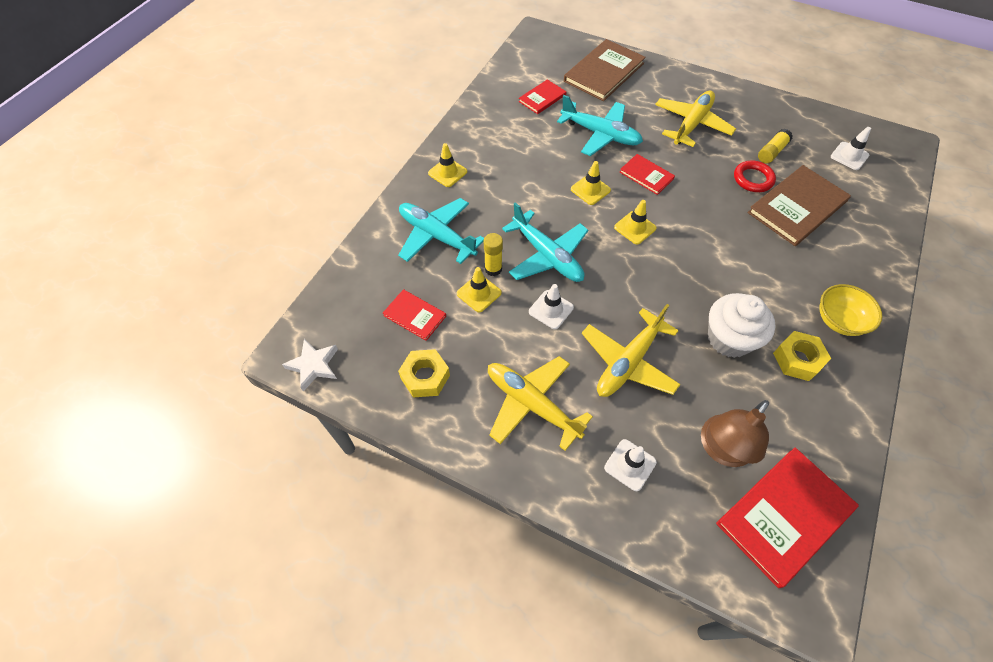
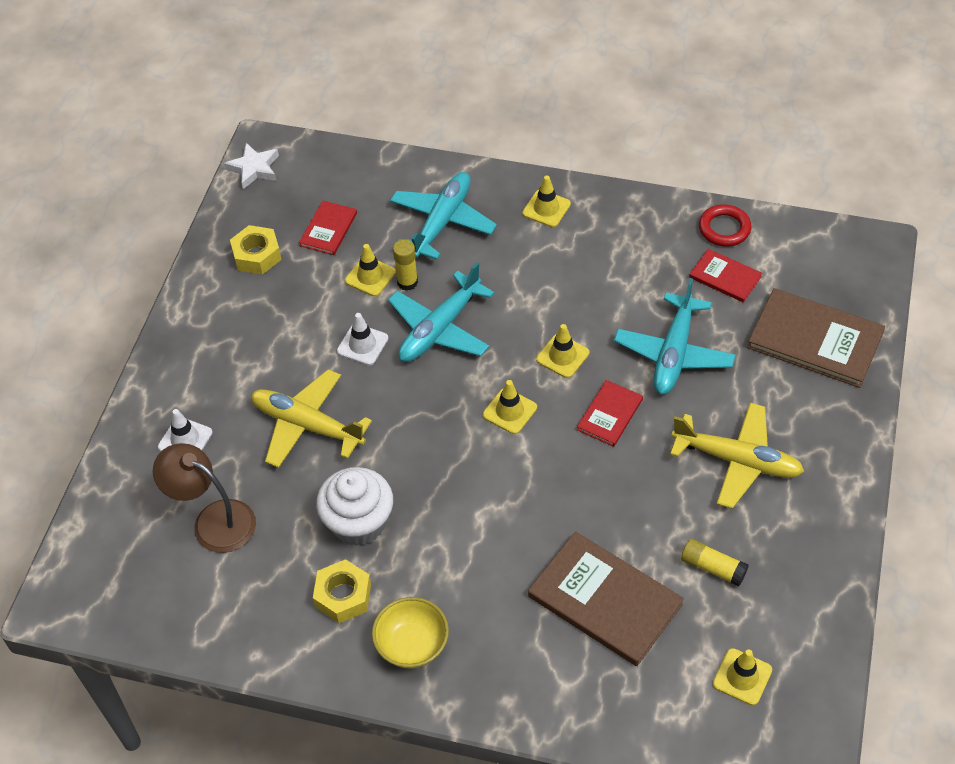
camera: 80 degrees right, 5 degrees down
(531, 404) = (240, 347): yellow plane -> none
(753, 179) = (645, 543): red ring -> red ring (724, 228)
(784, 516) = (147, 580): red book -> none
(849, 156) = (742, 677): white traffic cone -> yellow traffic cone

